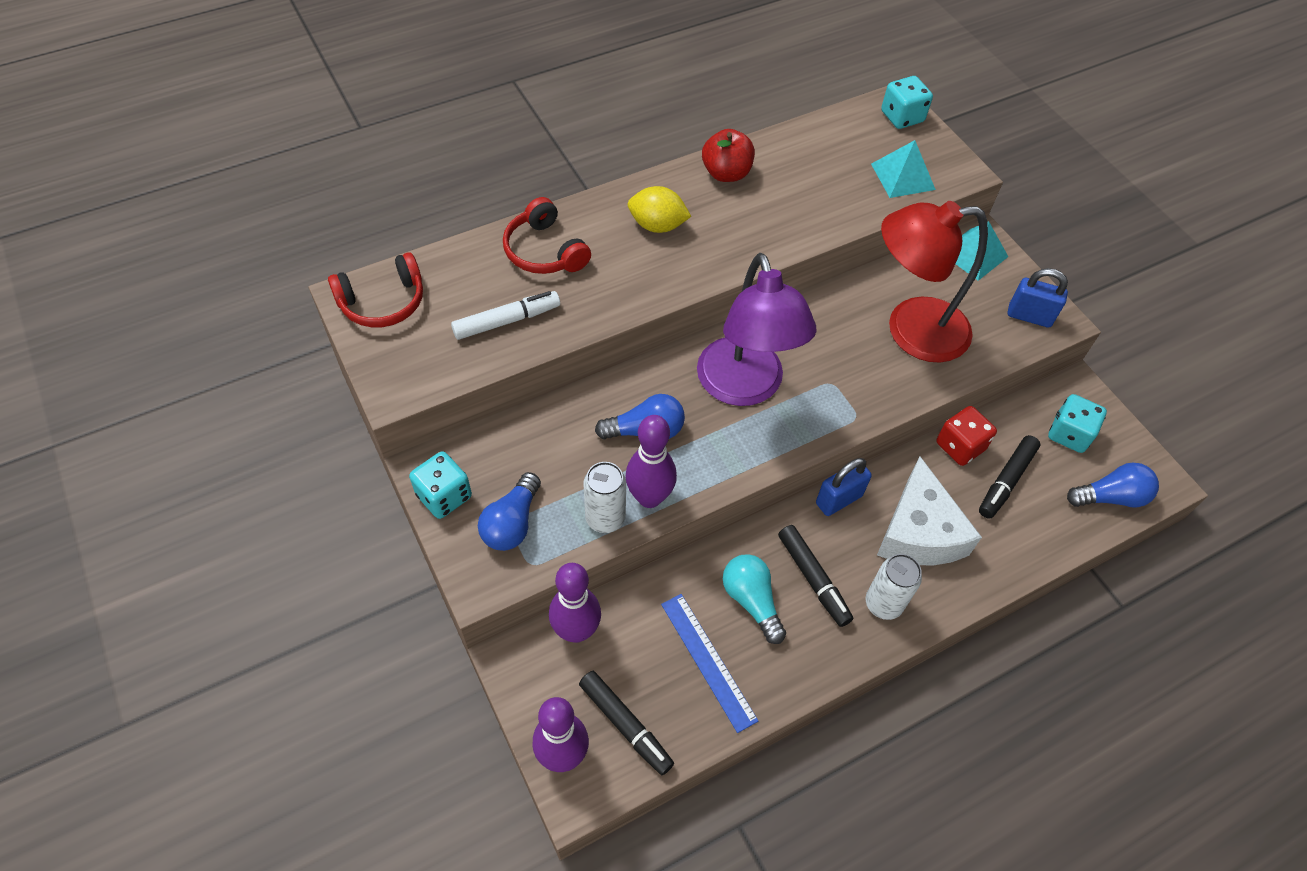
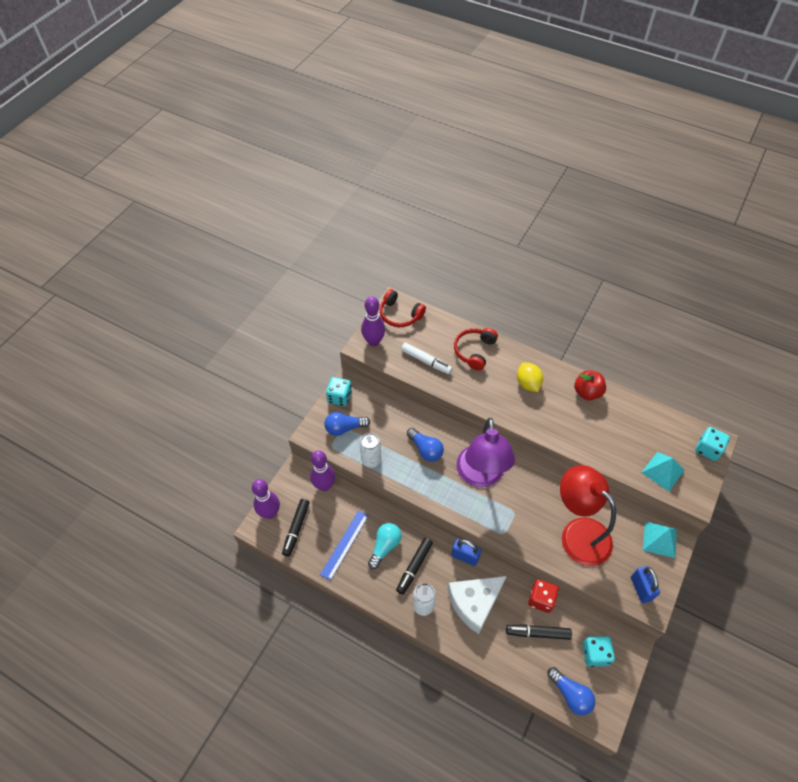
camera: 60 degrees right, 0 degrees up
(649, 497) = (393, 471): purple bowling pin -> purple bowling pin (373, 341)
(744, 387) = (480, 476): purple lamp -> purple lamp turned 45 degrees counterclockwise

